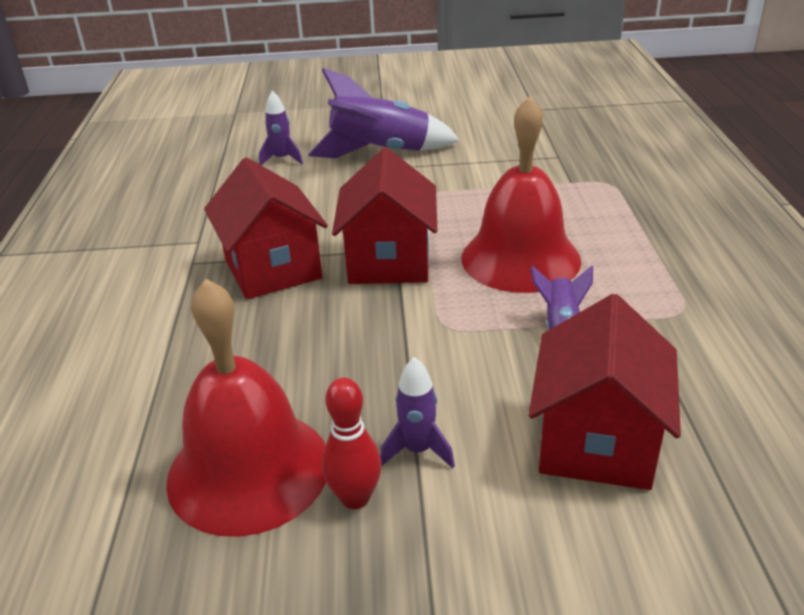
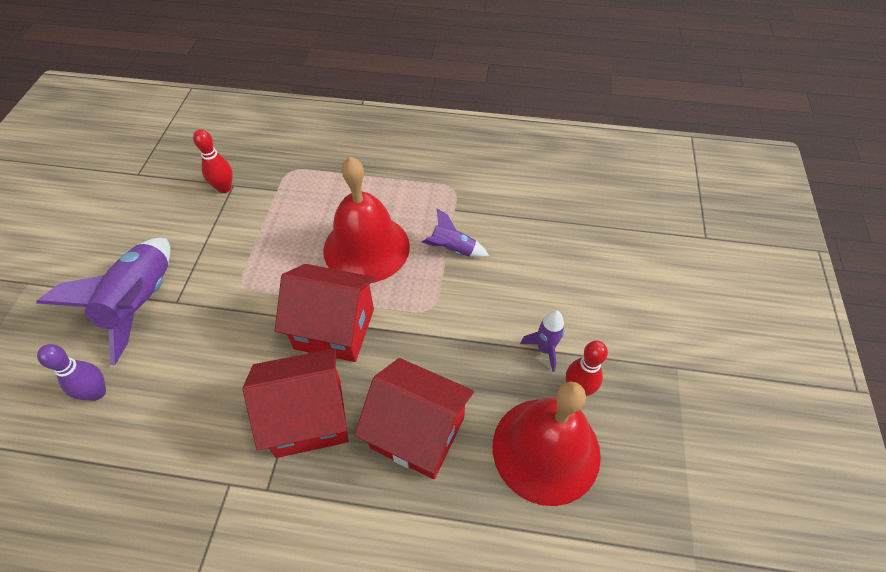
camera: 80 degrees left, 20 degrees up
(282, 159) = (97, 392): purple rocket -> purple bowling pin
(550, 153) = (224, 188): none -> red bowling pin
(596, 442) = (552, 263): red house -> red house (417, 432)

